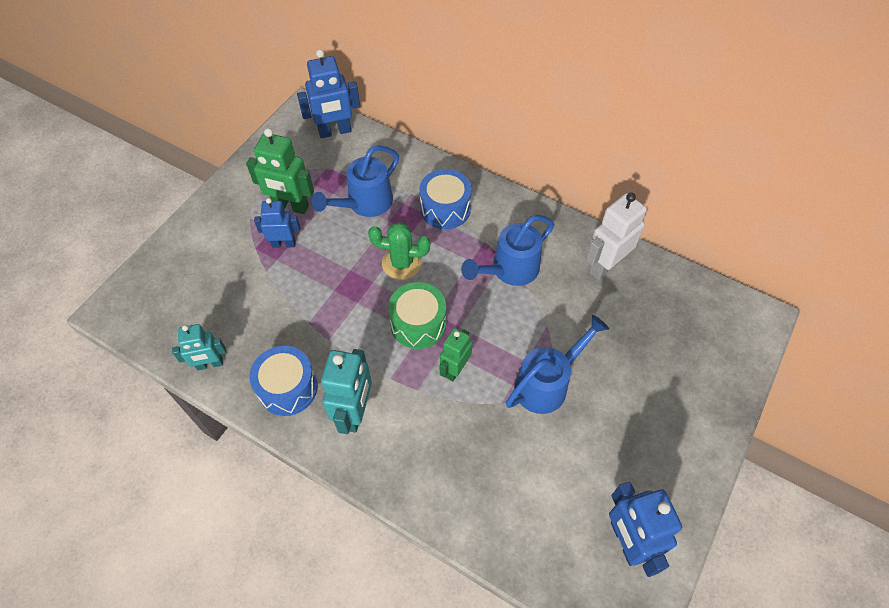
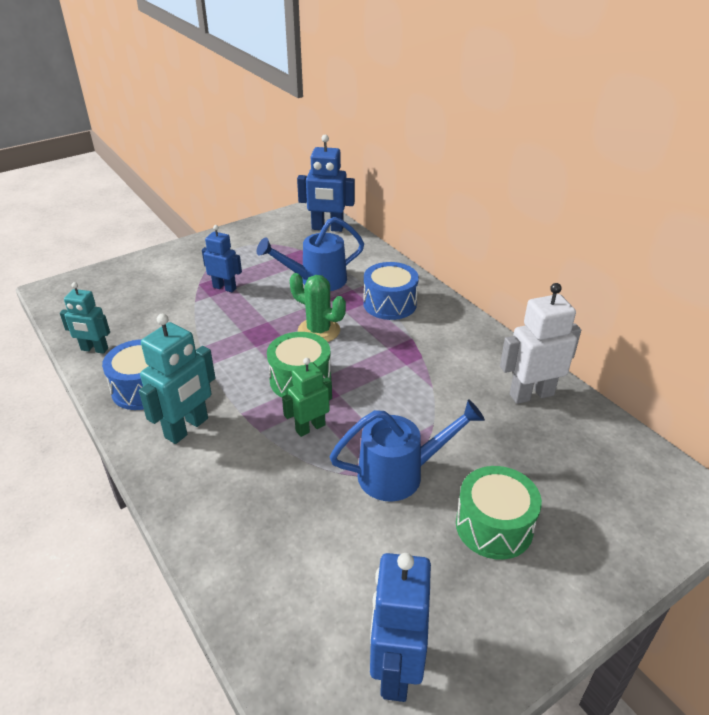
camera: 25 degrees right, 20 degrees down
(291, 206) = (251, 265): green robot -> none
(509, 270) = (423, 367): blue watering can -> none
(634, 400) = (494, 526): none -> green drum

